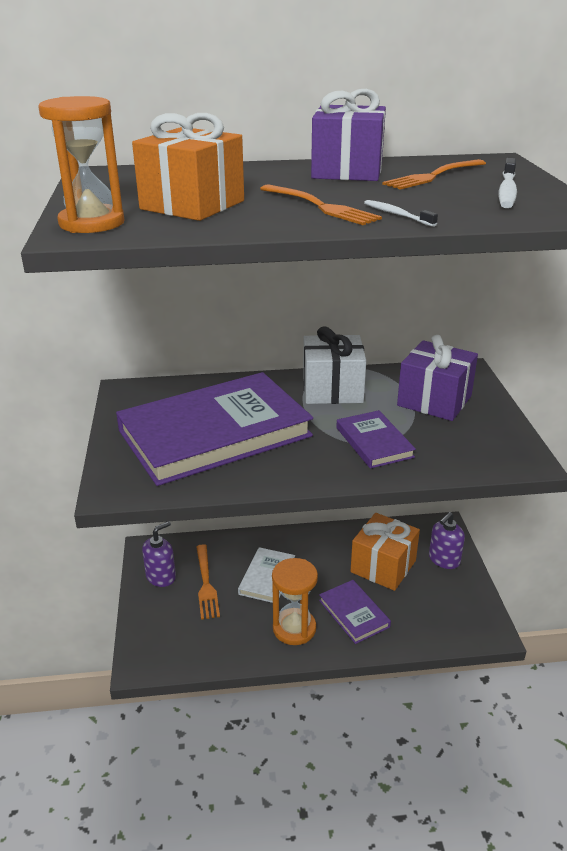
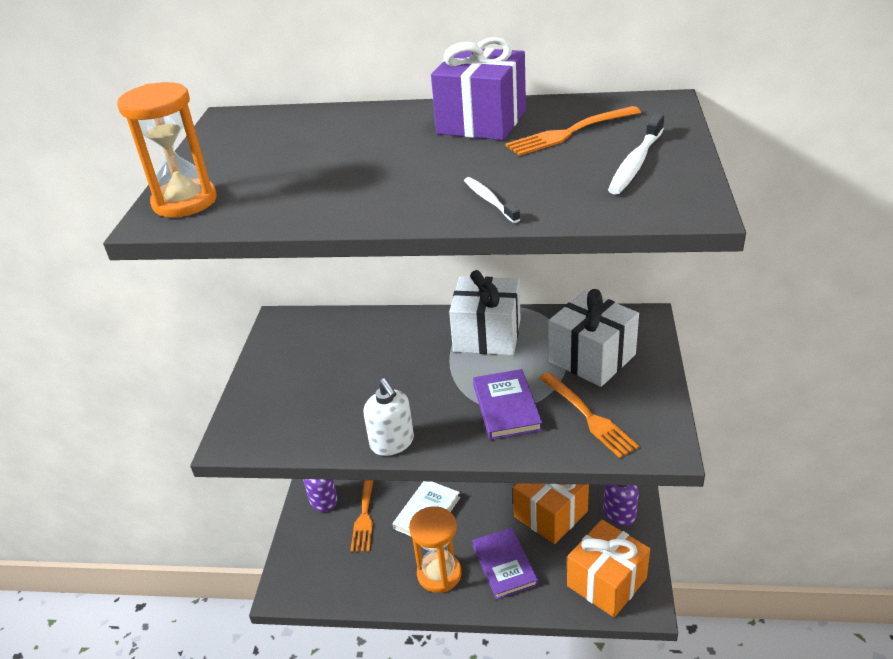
camera: 15 degrees right, 5 degrees up
(192, 205) = (293, 176): orange gift -> orange gift (606, 582)
(214, 433) = (349, 381): purple book -> none
(277, 478) = (392, 442): none -> white soap dispenser
(321, 207) = (419, 183): orange fork -> orange fork (589, 417)
(434, 401) = (592, 358): purple gift -> white gift

